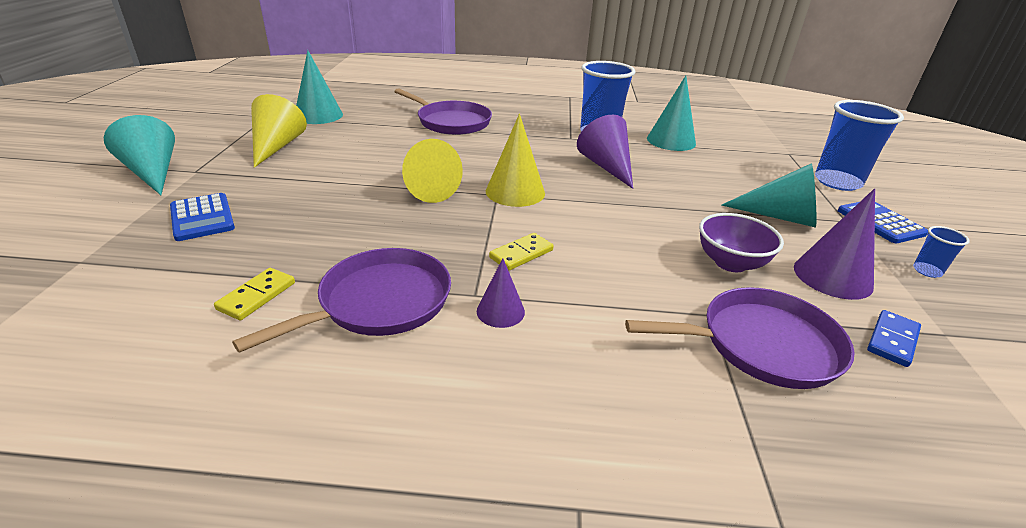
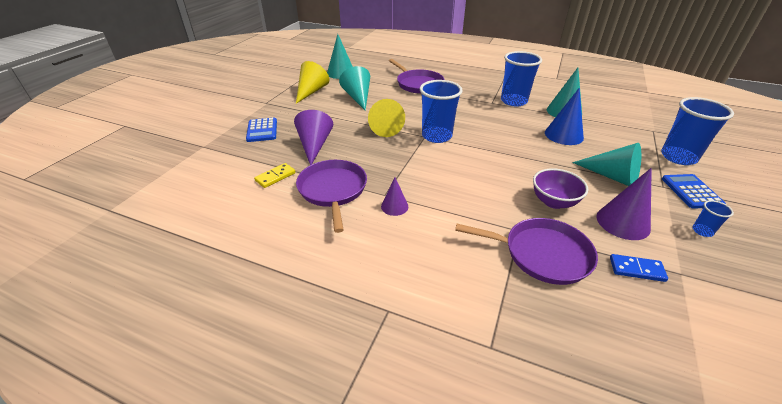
camera: 20 degrees right, 5 degrees up
(152, 173) = (245, 101): turquoise cone -> turquoise cone (358, 97)
(379, 302) = (333, 190): purple pan -> purple pan turned 75 degrees counterclockwise
(515, 192) = (436, 136): yellow cone -> blue cup
(521, 254) = (422, 175): yellow domino -> none
(606, 166) = (506, 125): purple cone -> purple cone (314, 145)
(688, 170) = (563, 135): none -> blue cone
(892, 340) = (636, 269): blue domino -> blue domino turned 45 degrees clockwise

